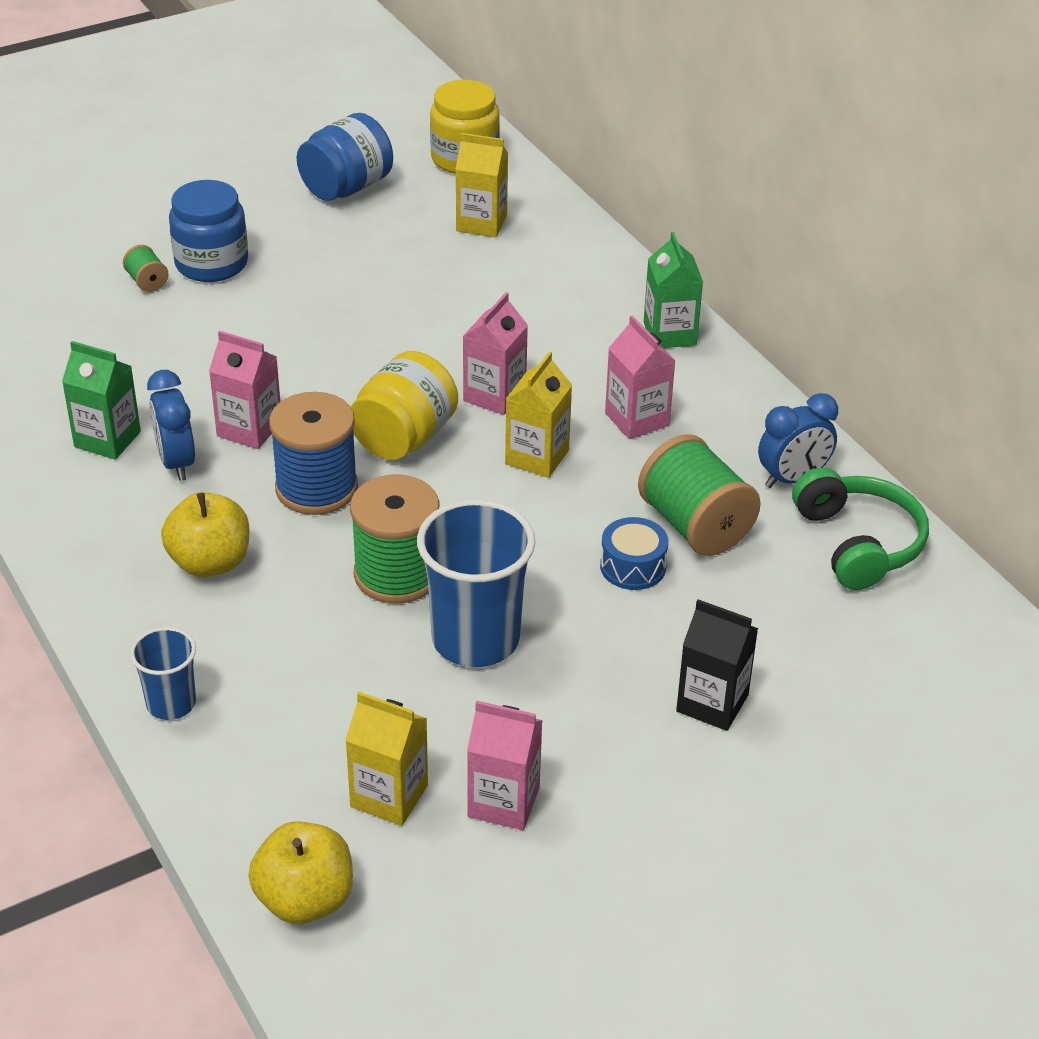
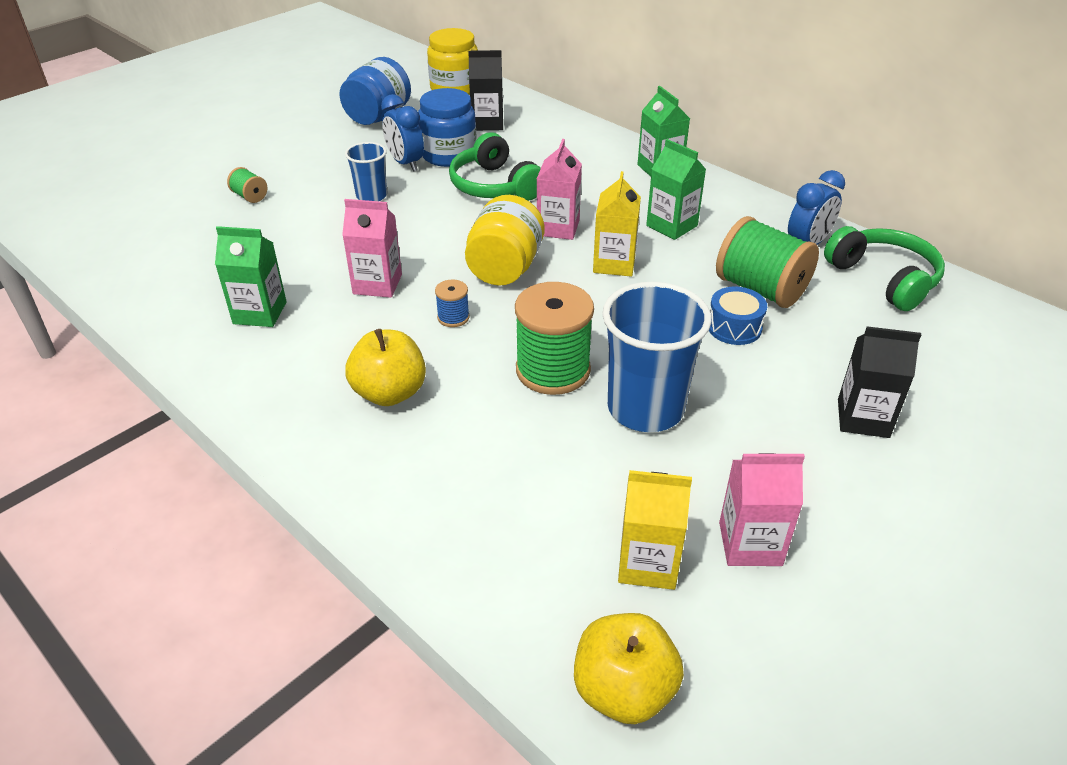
camera: 15 degrees left, 0 degrees up
(171, 703) = (406, 524): blue cup -> blue cup (371, 196)
(176, 463) = (327, 320): blue clock -> blue clock (405, 163)
(211, 263) = (297, 177): blue jar -> blue jar (449, 155)
(316, 488) = (453, 317): blue spool -> blue spool, size x0.46
(446, 321) = (494, 186): none -> green headphones
(481, 223) = (487, 123): yellow carton -> black carton
(637, 419) = (671, 226): pink carton -> green carton

